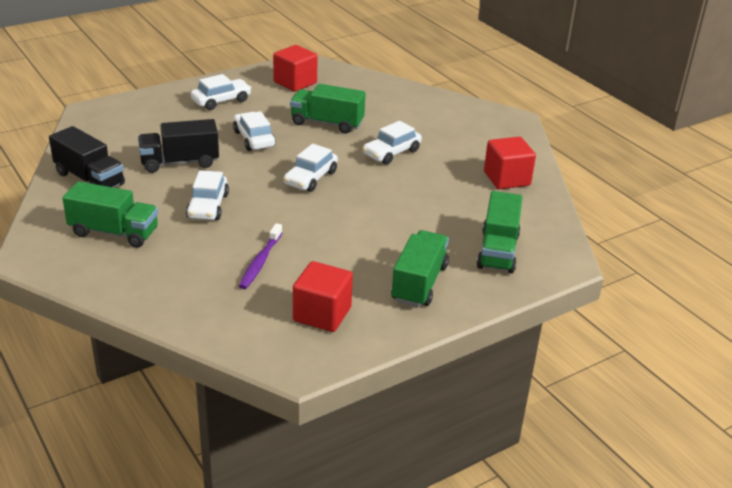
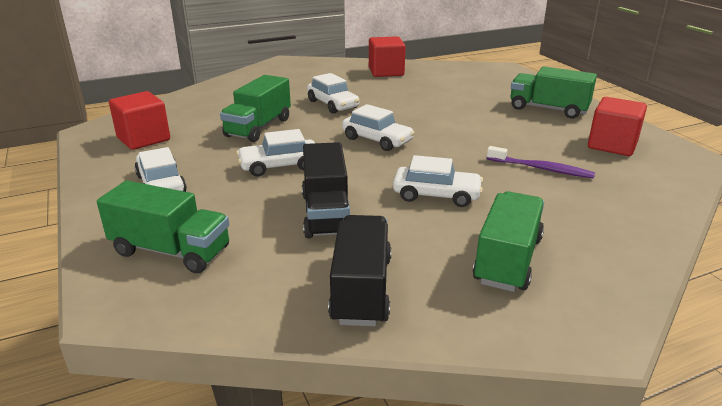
camera: 80 degrees left, 5 degrees down
(89, 179) = (361, 289): black truck -> black truck turned 45 degrees counterclockwise
(498, 251) = (493, 83): green truck -> green truck (171, 251)

